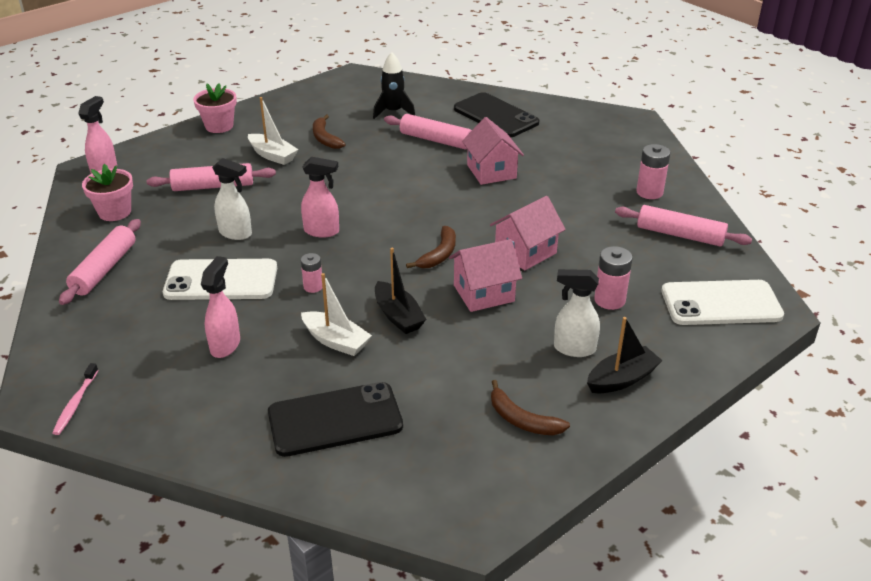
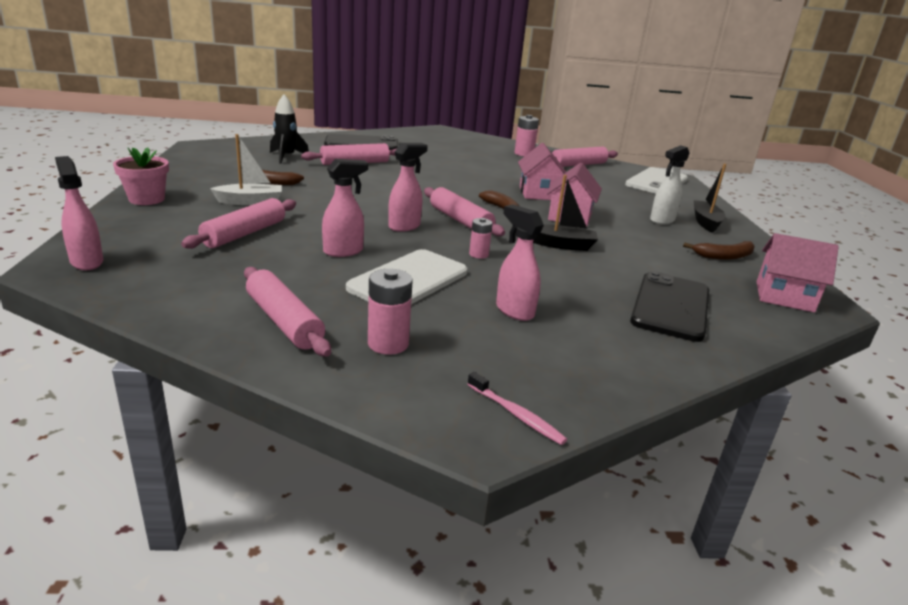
camera: 55 degrees left, 10 degrees down
(114, 212) = (184, 283): pink flower pot -> none
(236, 233) = (344, 251): white spray bottle -> pink spray bottle
(336, 341) = (566, 272): white boat -> none
(376, 247) = (460, 221): none -> pink rolling pin
(491, 171) = (427, 167): pink house -> pink house (784, 297)
(609, 300) = (621, 197): pink battery -> pink battery (388, 344)

